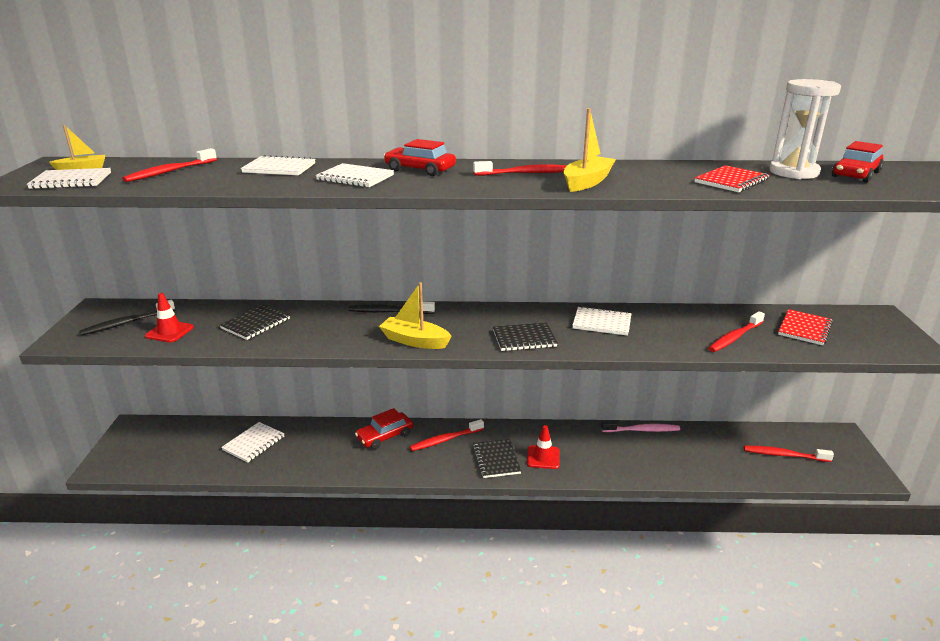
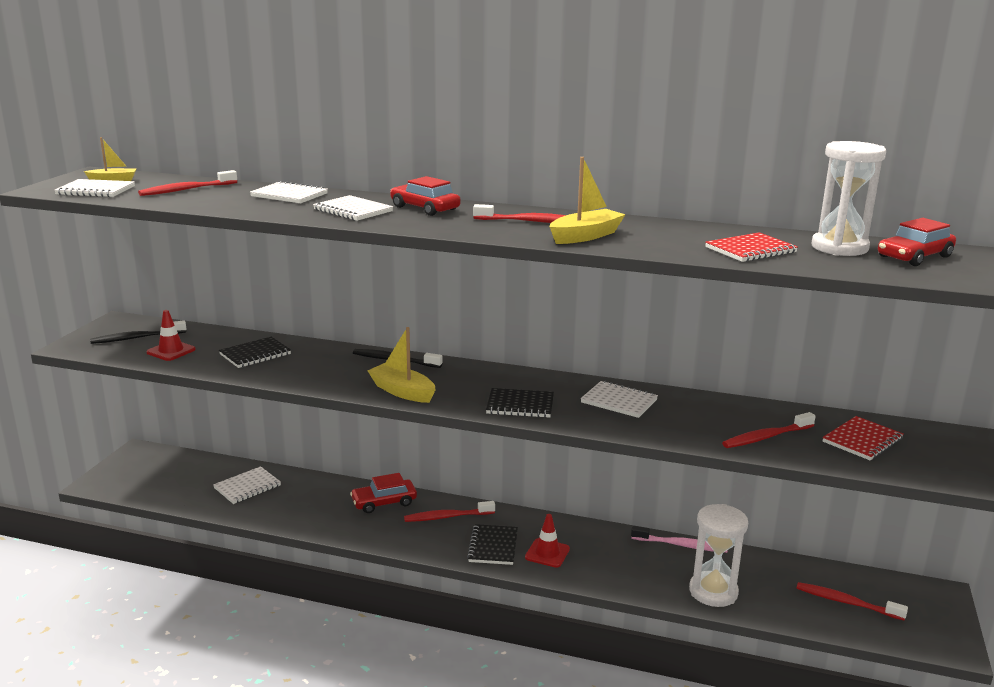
camera: 15 degrees right, 5 degrees down
(686, 466) = (713, 592): none -> white hourglass

